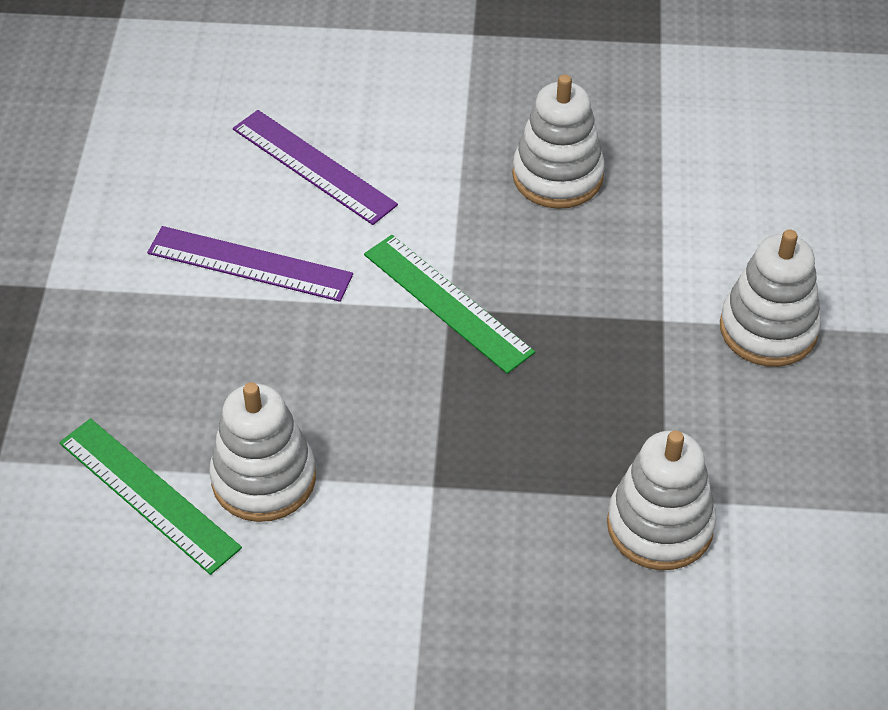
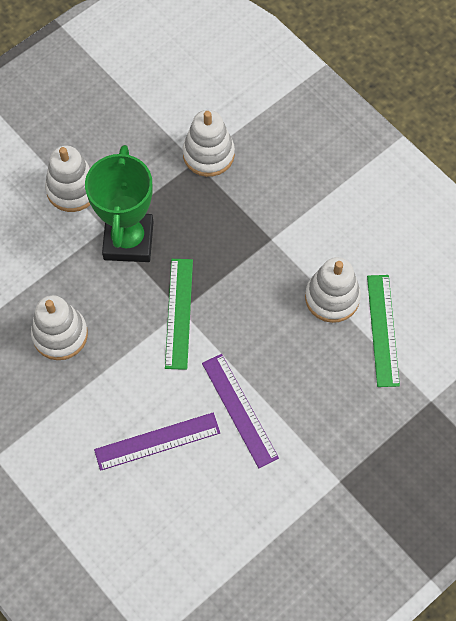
camera: 135 degrees left, 15 degrees up
(313, 167) = (157, 441): purple ruler -> purple ruler turned 75 degrees clockwise
(616, 330) = (128, 240): none -> green trophy

